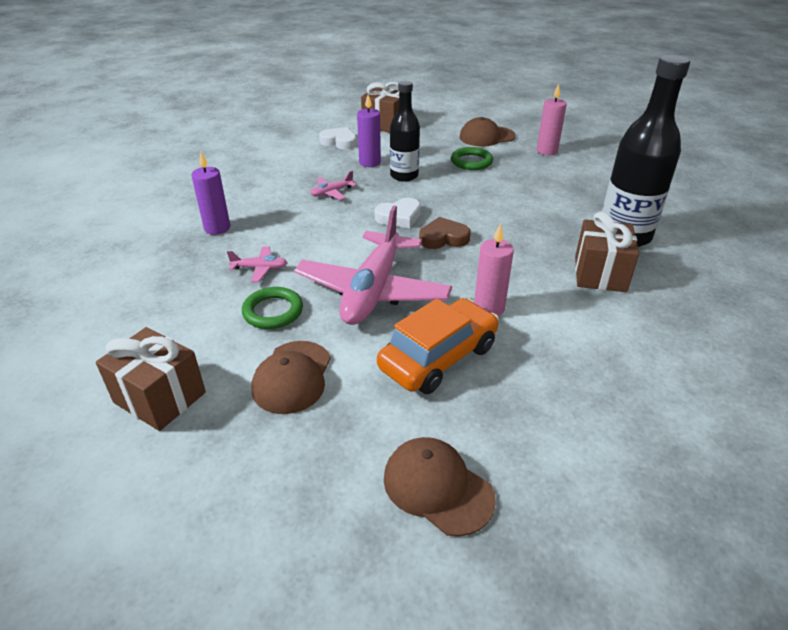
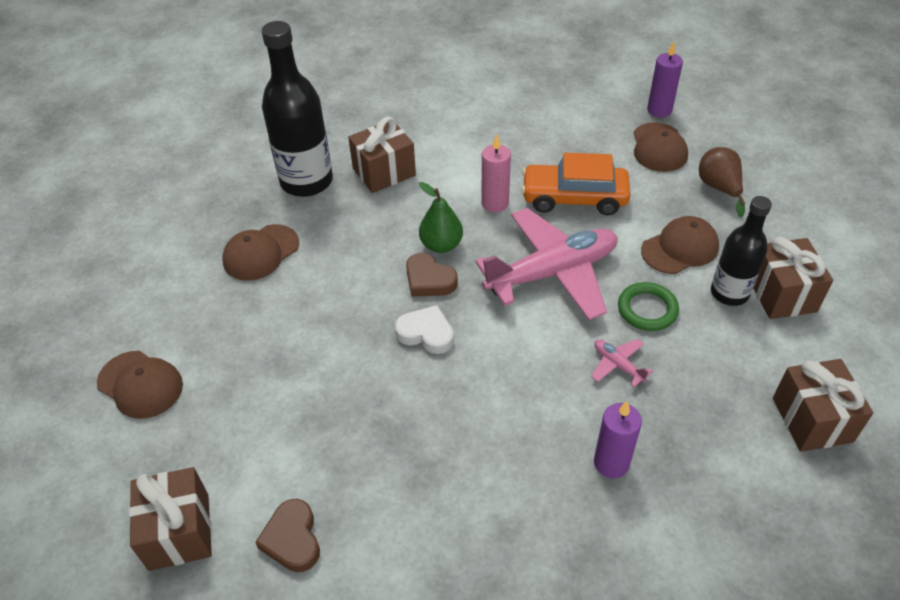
camera: 130 degrees left, 10 degrees up
(86, 317) = (812, 419): none -> brown gift
(313, 480) = (719, 188): none -> brown pear
(332, 193) = (437, 426): pink plane -> none
(339, 142) = (292, 539): white heart -> brown heart
(369, 162) = (327, 450): purple candle -> purple candle (659, 110)
(404, 176) = (331, 391): black bottle -> black bottle (729, 293)
(471, 162) = (236, 355): green ring -> none
(472, 259) = (441, 245): none -> green pear
(547, 151) = (147, 307): pink candle -> none
(555, 193) = (261, 253): none -> brown cap

